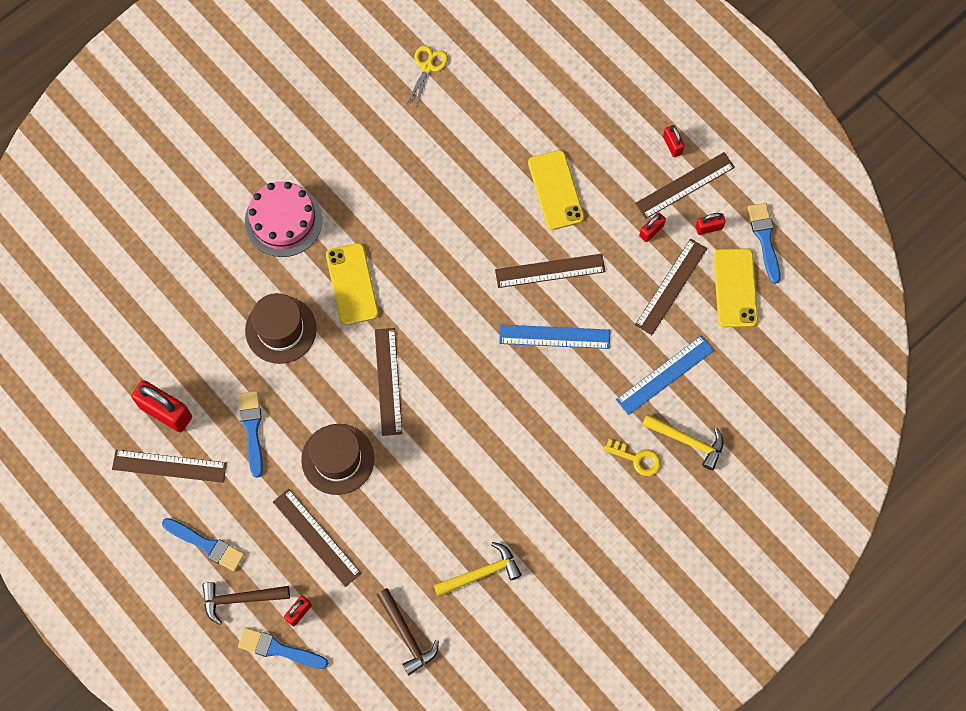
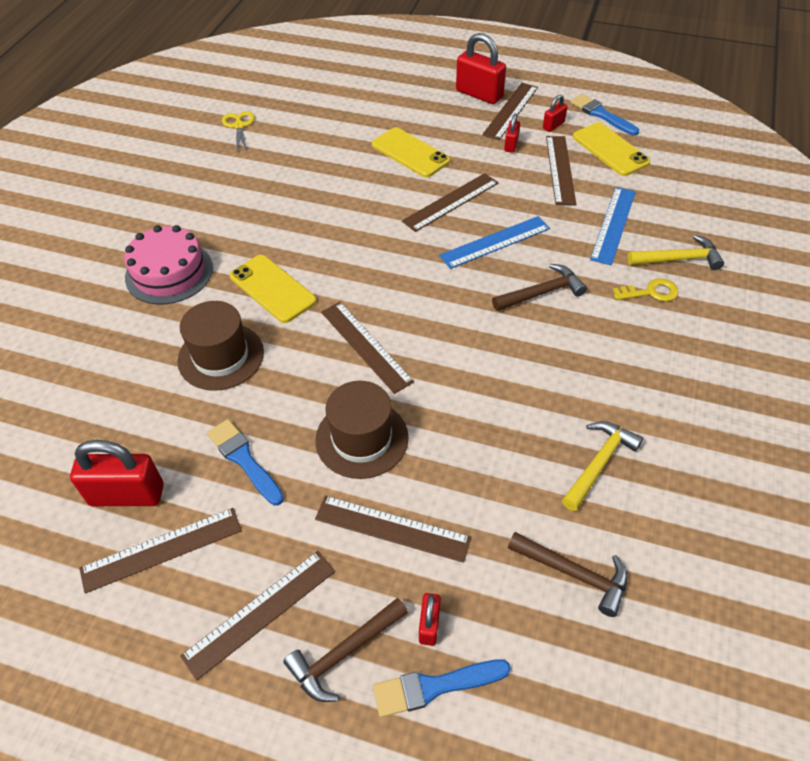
camera: 30 degrees left, 20 degrees down
(206, 545) = (260, 613): blue brush -> brown ruler
(553, 409) = (542, 292): none -> brown hammer
(672, 145) = (479, 94): red padlock -> red padlock, size x1.95

